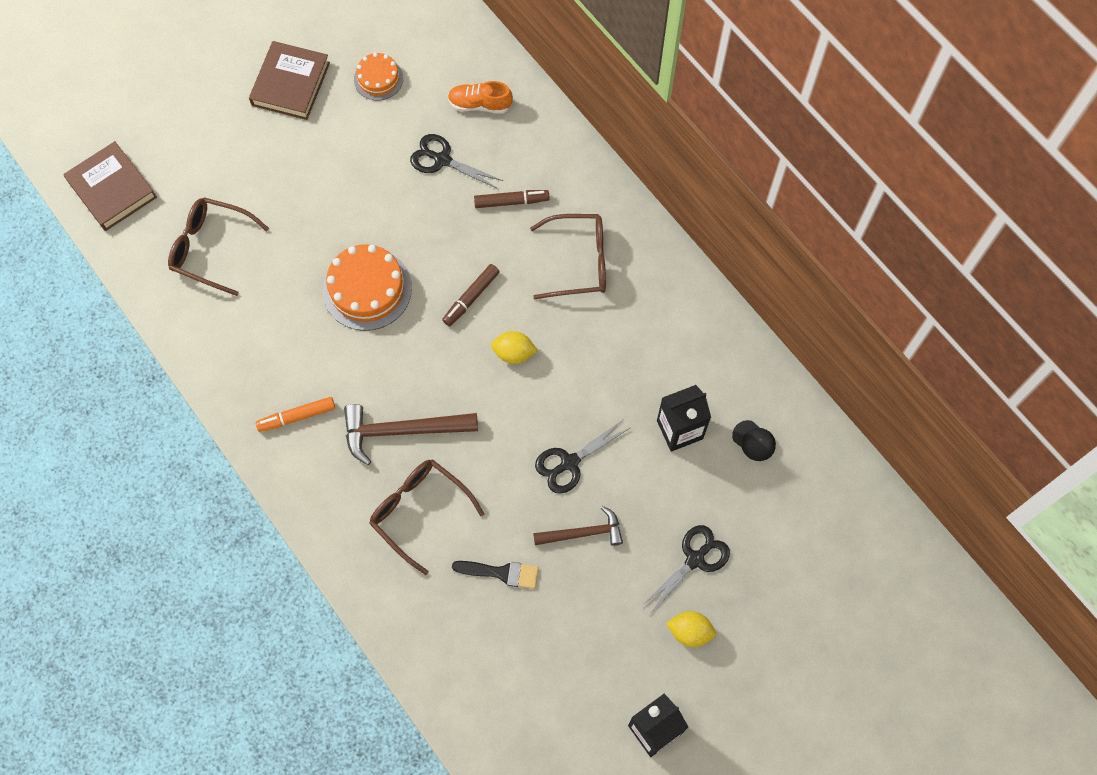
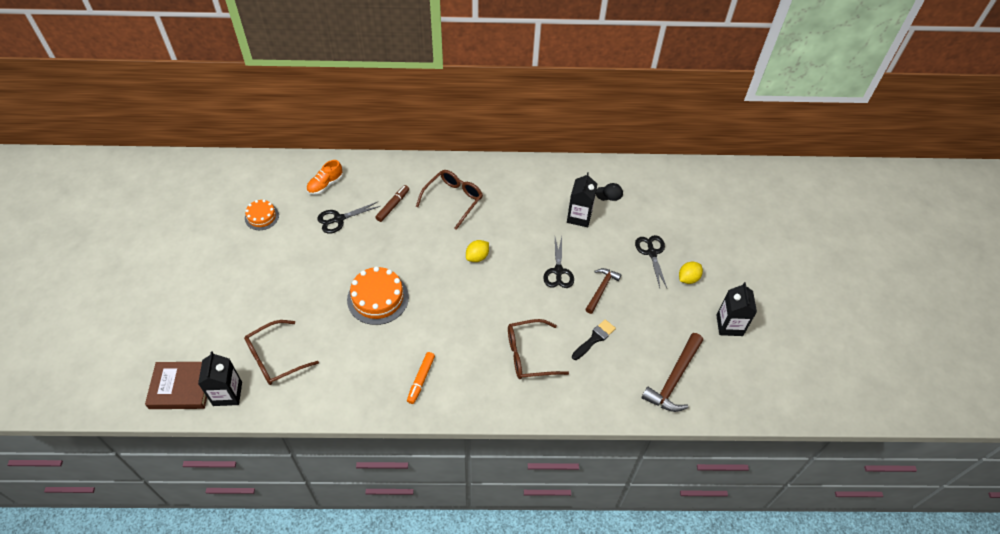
camera: 55 degrees left, 15 degrees down
(137, 238) = (227, 394): none -> black carton
(290, 84) = (218, 257): brown book -> none
(402, 431) = (475, 334): brown hammer -> brown hammer (674, 379)
(471, 298) = (429, 255): brown marker -> none

